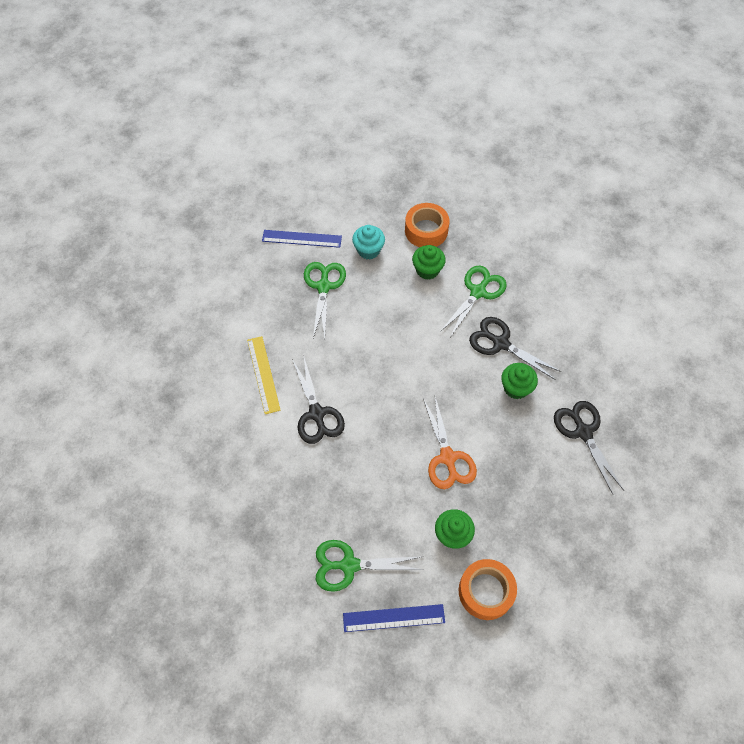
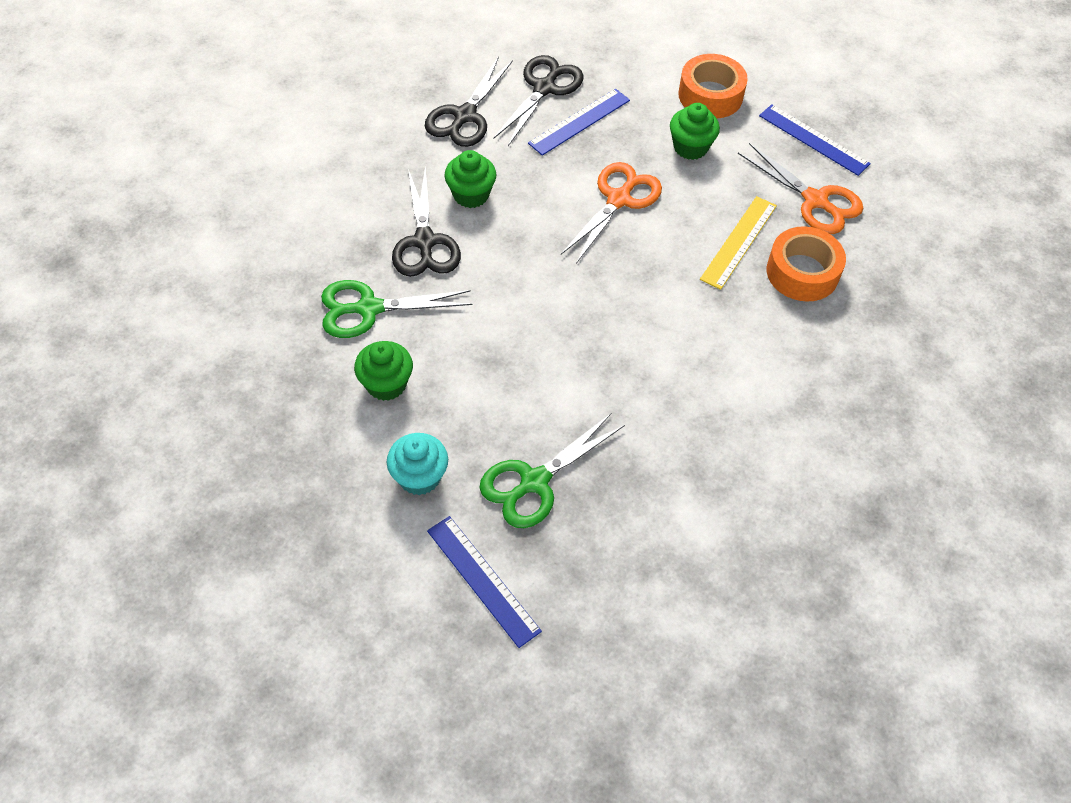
camera: 135 degrees left, 5 degrees down
(263, 374) = (727, 441): yellow ruler -> yellow ruler (738, 242)
(316, 414) = (708, 346): black scissors -> black scissors (544, 88)
(349, 565) = (815, 201): green scissors -> orange scissors
(426, 230) = (316, 433): orange tape -> orange tape (802, 272)
(527, 490) = (579, 122): none -> blue ruler

